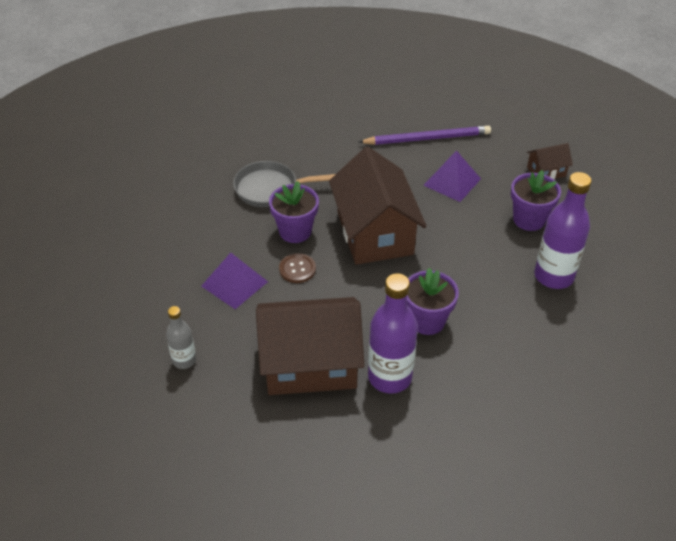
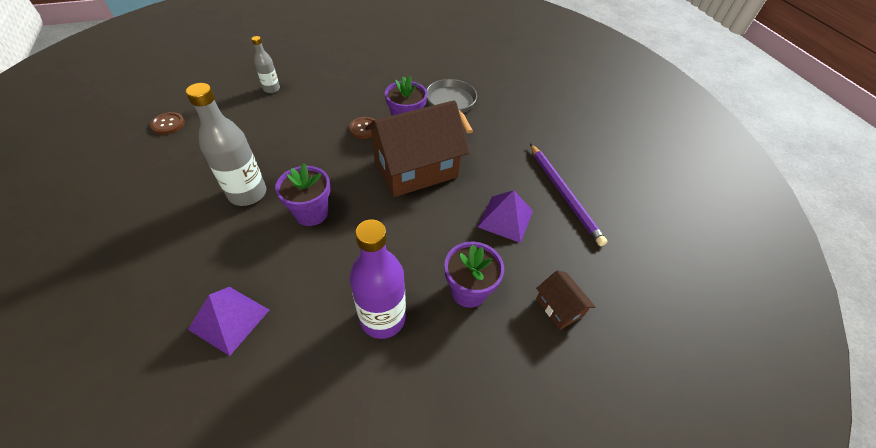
camera: 75 degrees right, 5 degrees up
(234, 283) = (345, 100): purple pyramid -> purple pyramid (229, 319)
(235, 477) = (168, 124): none -> brown button
(310, 364) = (265, 147): brown house -> none
(390, 377) = (248, 193): purple bottle -> grey bottle

